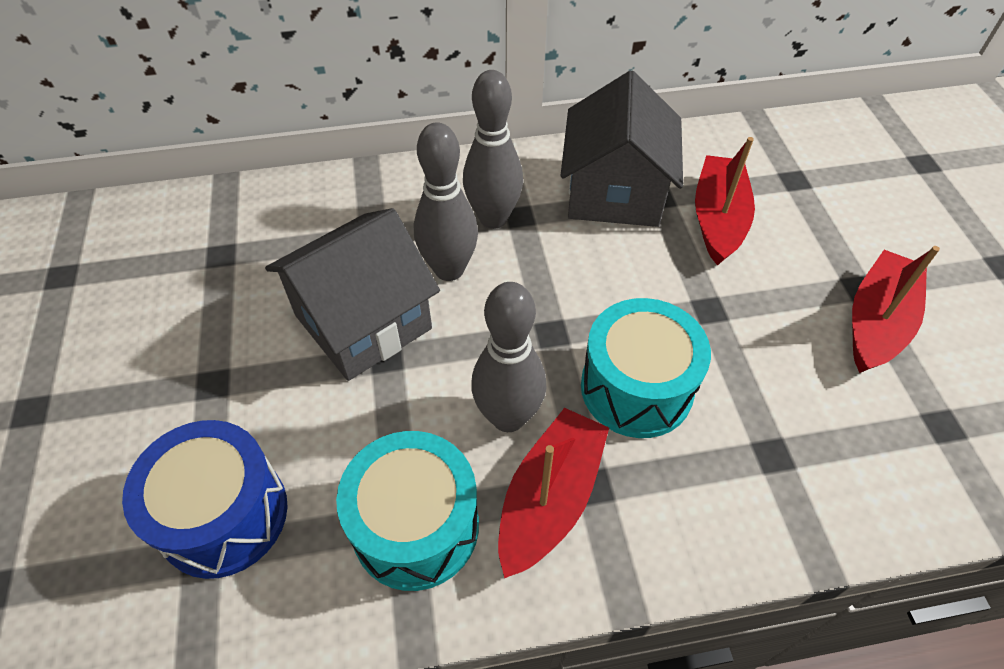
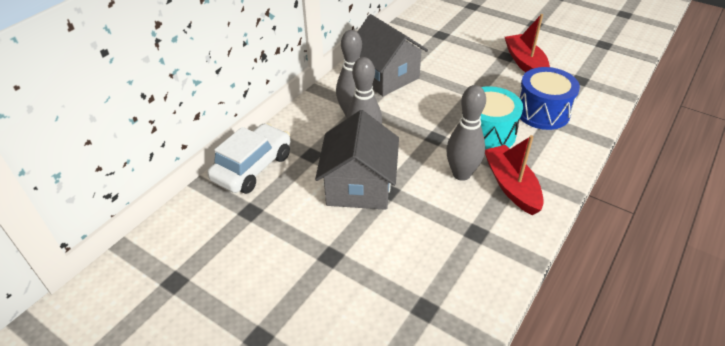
camera: 45 degrees left, 10 degrees down
(224, 515) = (412, 290): blue drum -> blue drum (542, 112)
(294, 202) = (252, 167): none -> white car
(415, 526) = (484, 230): turquoise drum -> none
(718, 219) = (435, 63): red boat -> none

